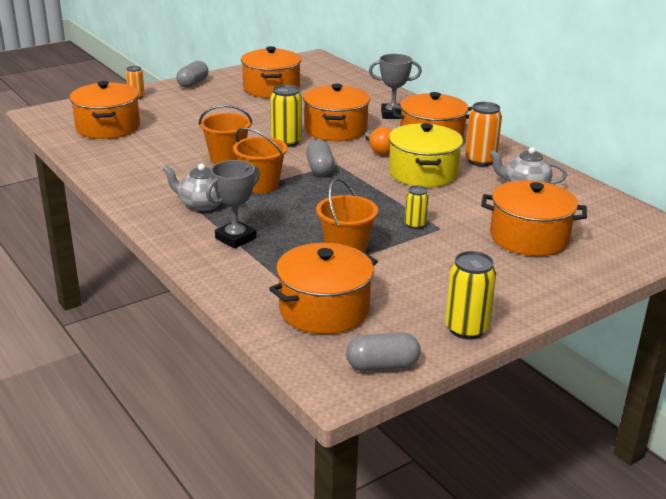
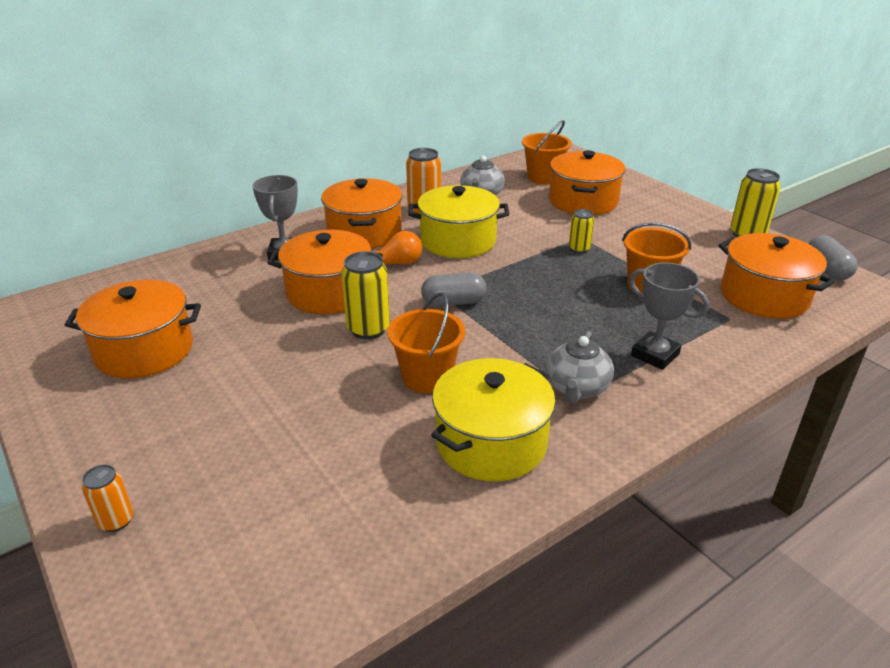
camera: 90 degrees left, 5 degrees up
(108, 127) = (283, 538): orange pot -> none
(156, 175) = (491, 442): none -> yellow pot
(193, 83) = (72, 444): grey capsule -> none
(261, 185) = (508, 344): orange bucket -> orange bucket (543, 177)

